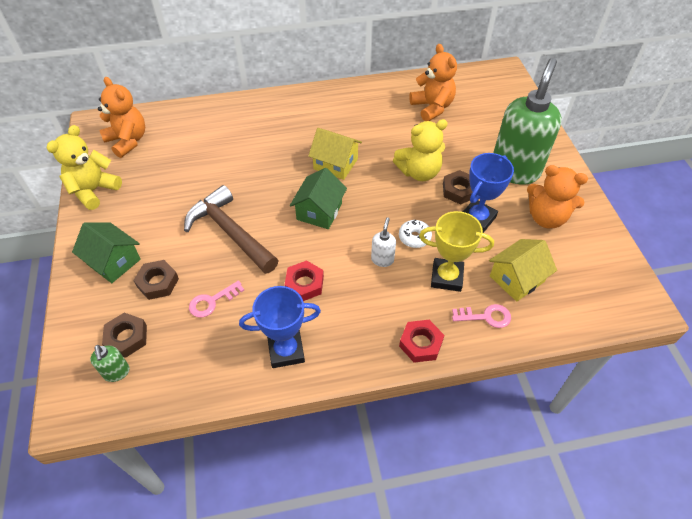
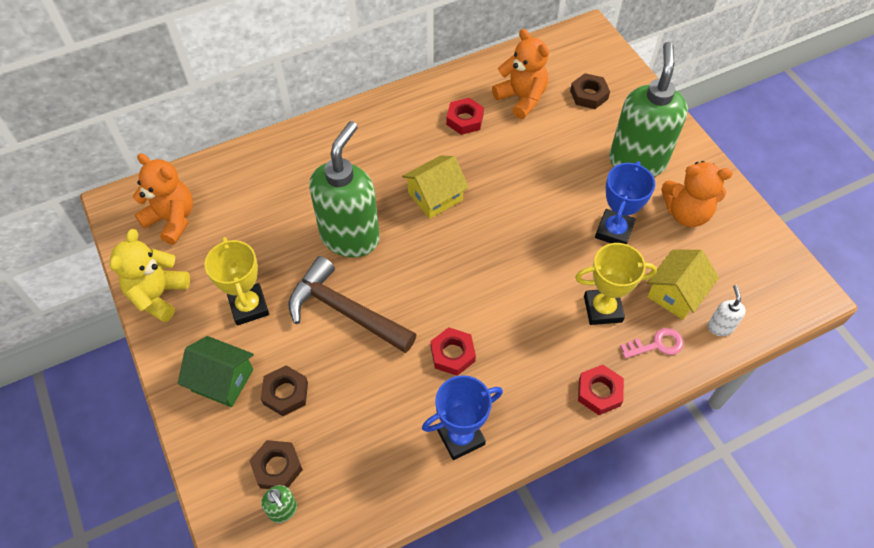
camera: 15 degrees left, 5 degrees up
(157, 213) = (249, 307): none -> yellow trophy
(212, 301) = (357, 400): pink key -> none
(256, 179) = (350, 237): none -> green soap dispenser
(319, 211) = (438, 261): green house -> none
(335, 164) = (435, 196): yellow house -> yellow house turned 45 degrees counterclockwise
(380, 114) = (465, 120): none -> red nut
(382, 259) = (527, 304): white soap dispenser -> white soap dispenser (720, 327)
(414, 237) = (553, 269): white donut -> none
(419, 172) = (533, 187): yellow teddy bear -> none
(459, 190) = (584, 200): brown nut -> brown nut (589, 95)

